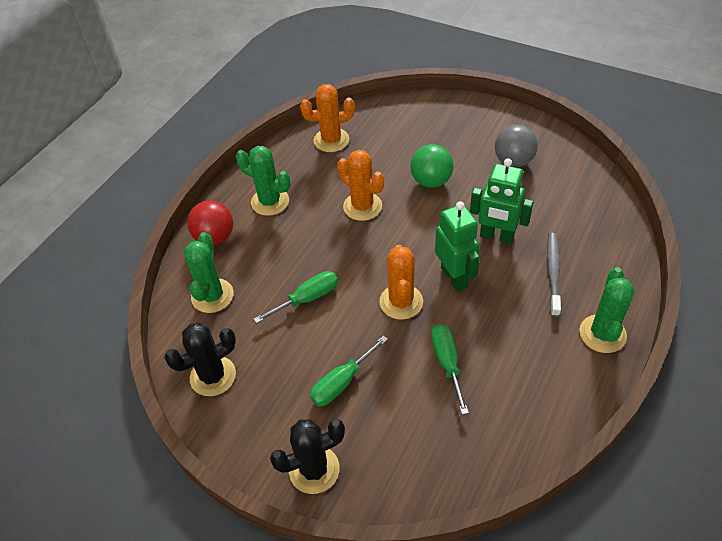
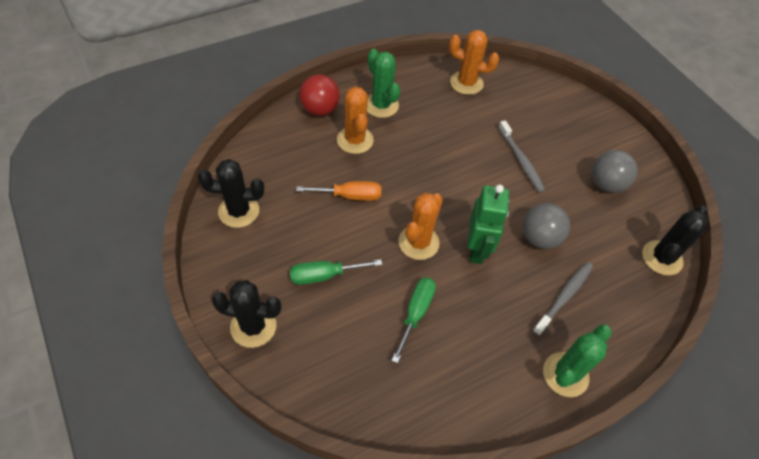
camera: 25 degrees right, 5 degrees up
(212, 296) = (284, 152): green cactus -> none
(307, 298) = (350, 196): green screwdriver -> orange screwdriver
(362, 206) = (449, 149): orange cactus -> orange cactus (355, 140)
(431, 181) = (521, 161): green ball -> grey toothbrush
(496, 236) = (539, 238): green robot -> grey ball
(600, 196) = (662, 258): none -> black cactus

